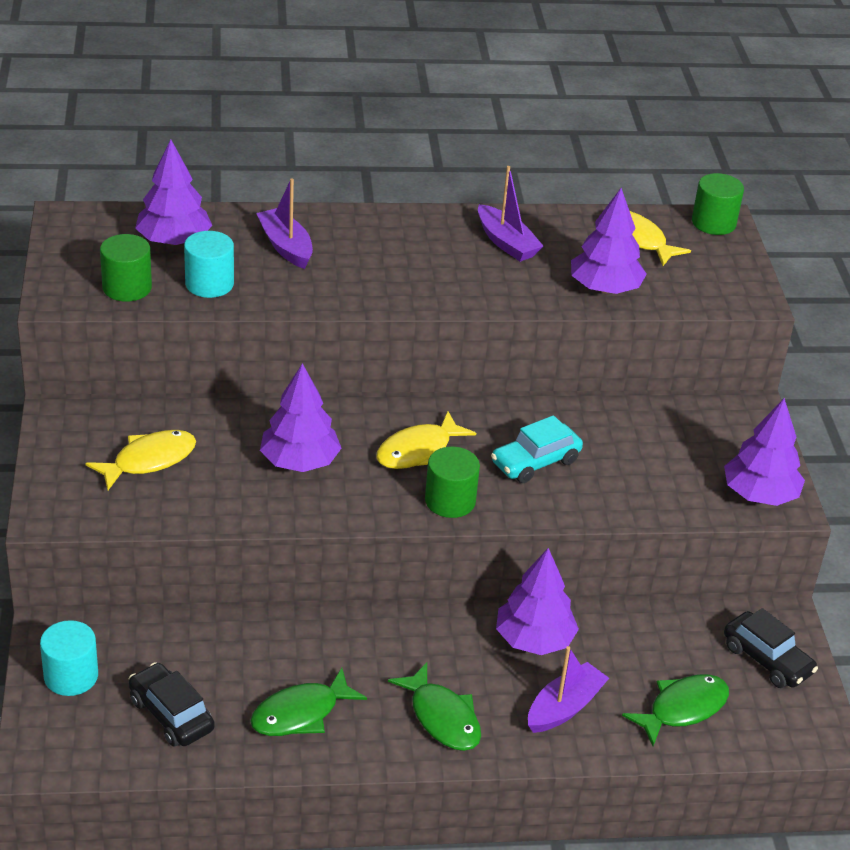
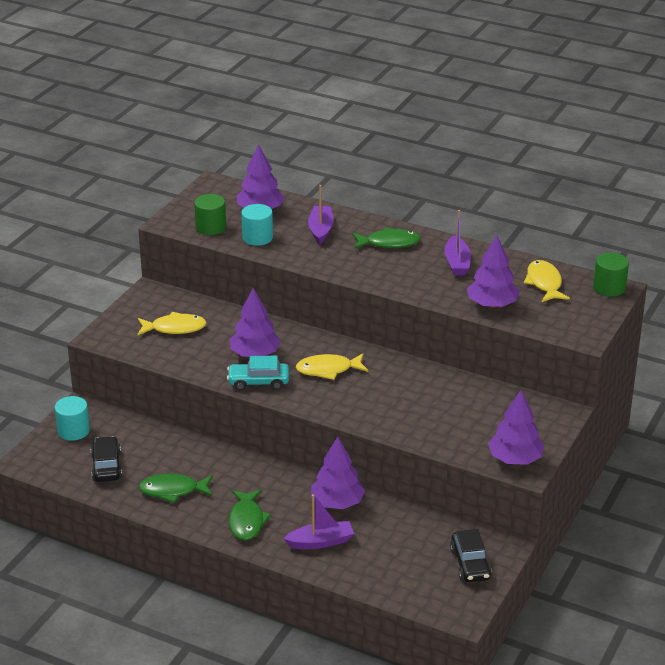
camera: 35 degrees right, 5 degrees down
(450, 501) = (320, 401): green cylinder -> none
(535, 462) = (391, 397): turquoise car -> turquoise car (258, 382)
(682, 709) = (390, 569): green fish -> green fish (389, 243)

